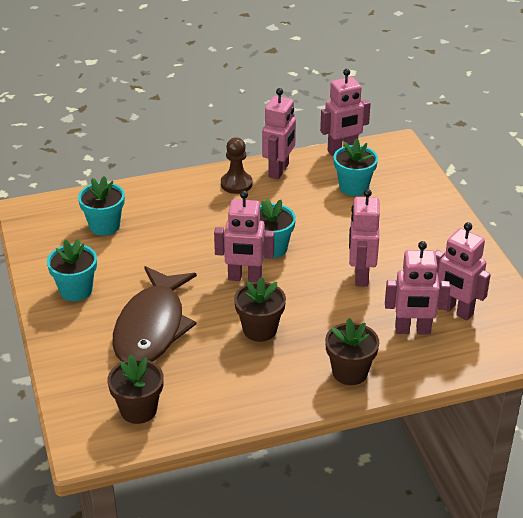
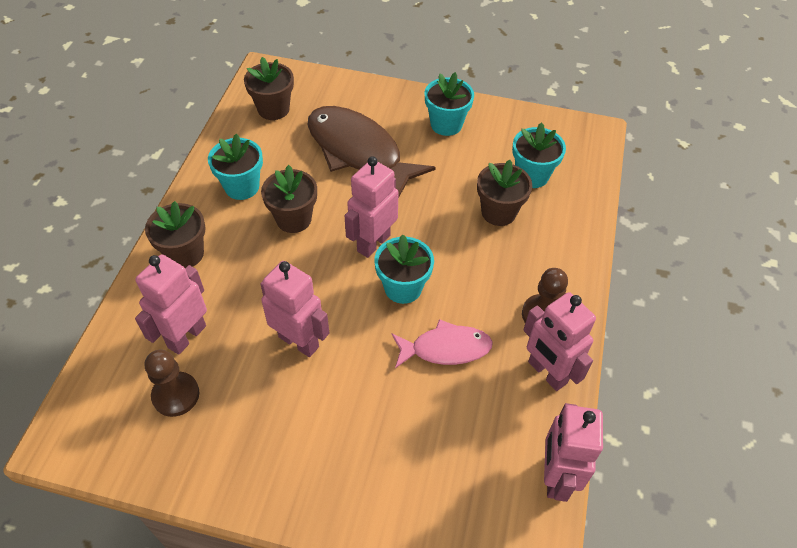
camera: 120 degrees right, 15 degrees up
(159, 229) = (498, 212): none -> brown flower pot
(301, 213) = (446, 348): none -> pink fish
(353, 187) = (462, 437): turquoise flower pot -> turquoise flower pot (242, 187)
(455, 311) = (176, 395): pink robot -> brown pawn

